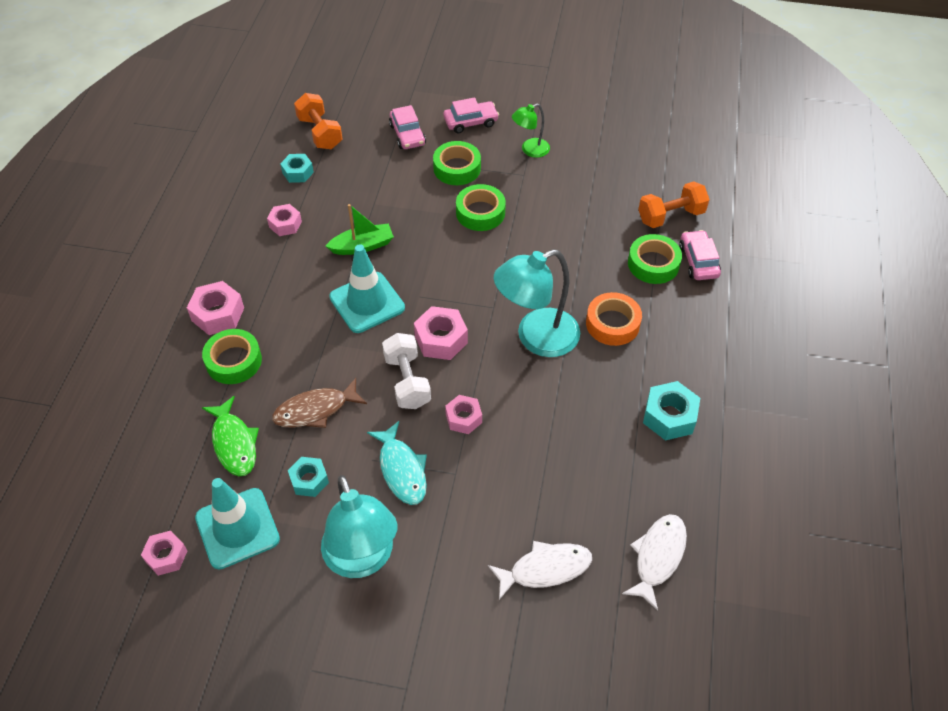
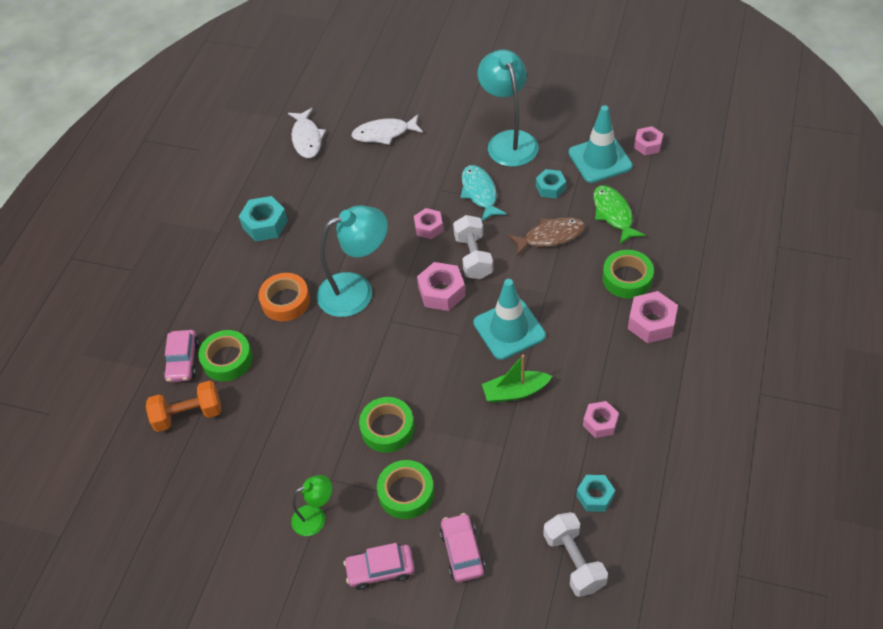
camera: 170 degrees left, 0 degrees up
(320, 133) = (574, 561): orange dumbbell -> white dumbbell
(657, 557) = (307, 138): white fish -> white fish turned 45 degrees counterclockwise

